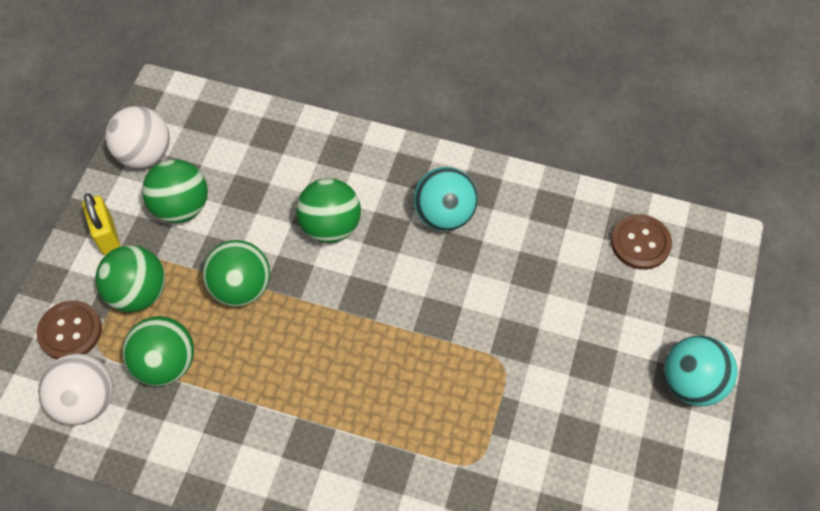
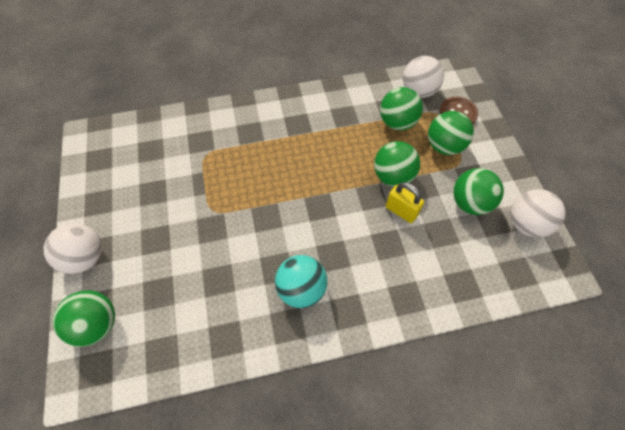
camera: 150 degrees right, 0 degrees up
(107, 236) = (492, 165): yellow padlock -> yellow padlock (401, 211)
(330, 226) = (371, 240): green ball -> green ball (97, 324)
(640, 243) = (145, 345): brown button -> none
(691, 383) = (85, 258): turquoise ball -> white ball

